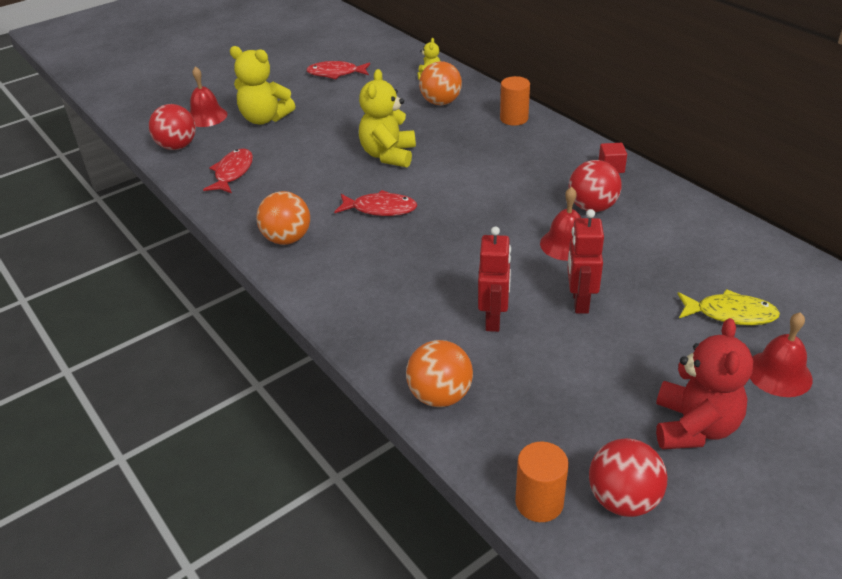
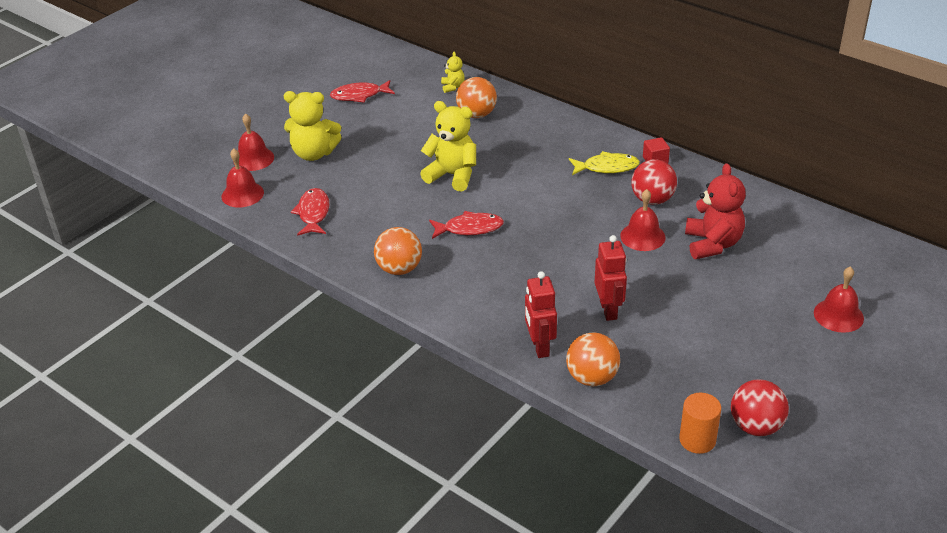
camera: 15 degrees left, 0 degrees up
(177, 146) = (242, 194): red ball -> red bell
(388, 155) = (452, 175): yellow teddy bear -> yellow teddy bear turned 120 degrees clockwise
(514, 118) = (551, 123): orange cylinder -> none
(579, 302) = (672, 284): red robot -> red robot (539, 347)
(694, 427) = (789, 366): red teddy bear -> red teddy bear (712, 244)
(730, 314) = (790, 274): yellow fish -> yellow fish (607, 167)

